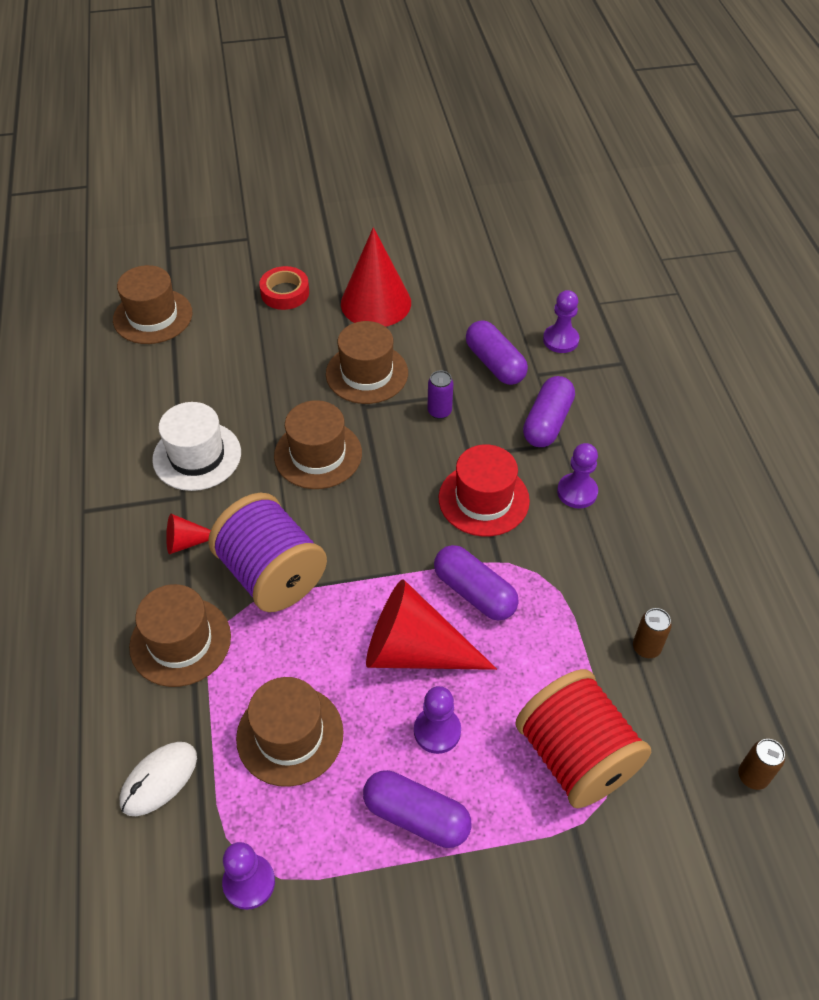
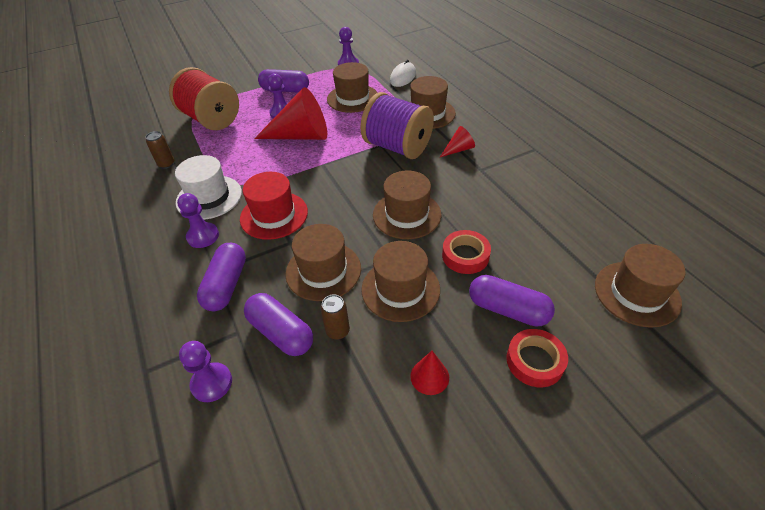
camera: 165 degrees right, 5 degrees down
(197, 456) = (492, 193): white hat -> white hat (209, 197)
(282, 389) = (465, 256): none -> red tape
(376, 303) = (429, 376): red cone -> red cone, size x0.47
(439, 411) = (323, 271): purple can -> brown hat
(474, 592) = (272, 165): purple capsule -> purple capsule (508, 309)
(752, 776) = (121, 131): brown can -> brown can (338, 331)

